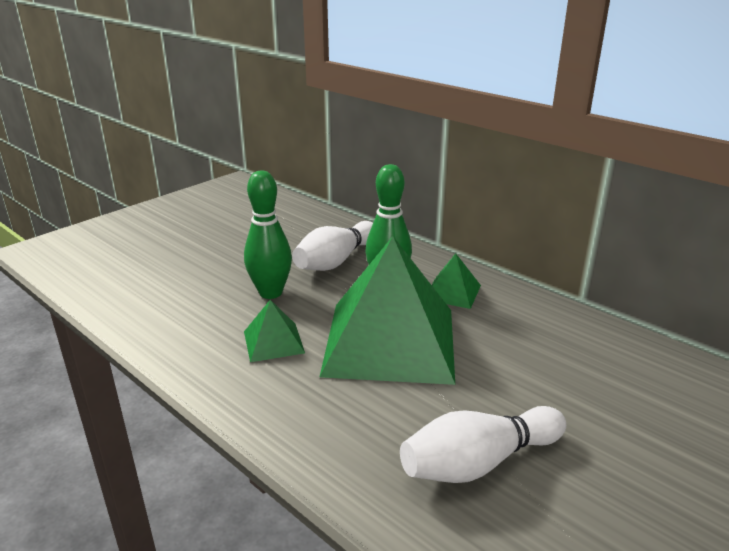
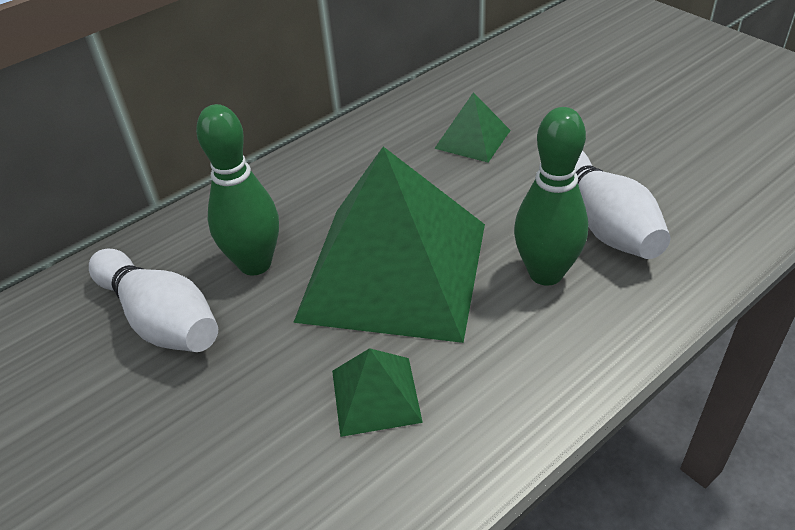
camera: 80 degrees left, 15 degrees up
(271, 293) = (233, 405): green bowling pin -> green bowling pin (546, 273)
(452, 292) = (295, 205): green pyramid -> green pyramid (472, 139)

